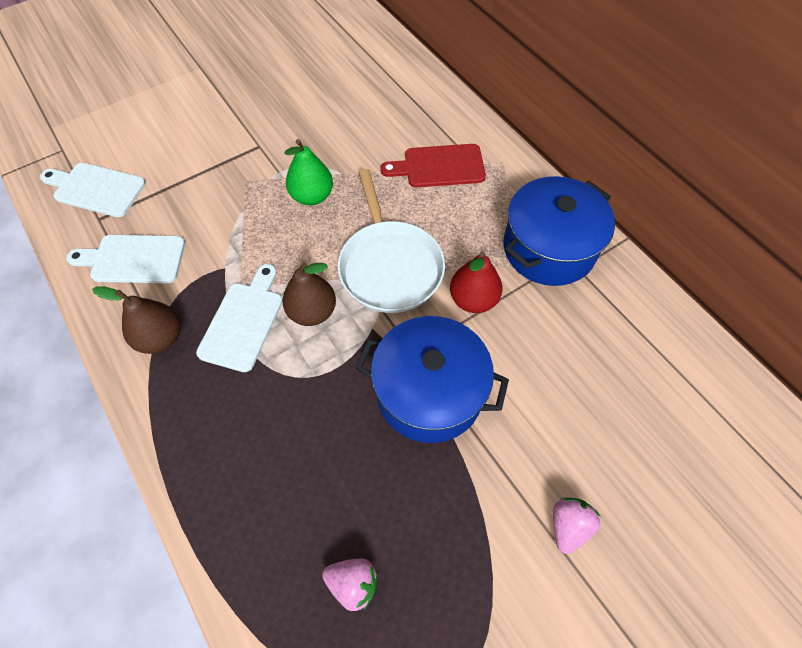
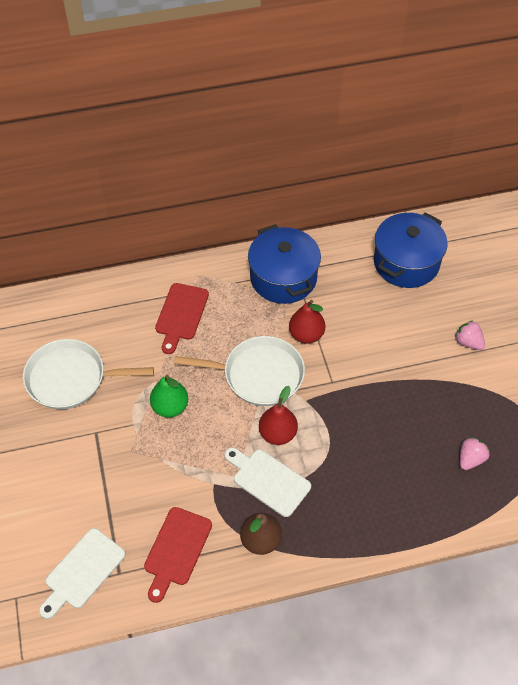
camera: 70 degrees left, 5 degrees down
(133, 259) = (176, 550): white cutting board -> red cutting board
(312, 312) = (277, 433): brown pear -> red pear
(316, 105) = (70, 378): none -> white pan
(429, 392) = (365, 382): blue pot -> blue pot (406, 262)

